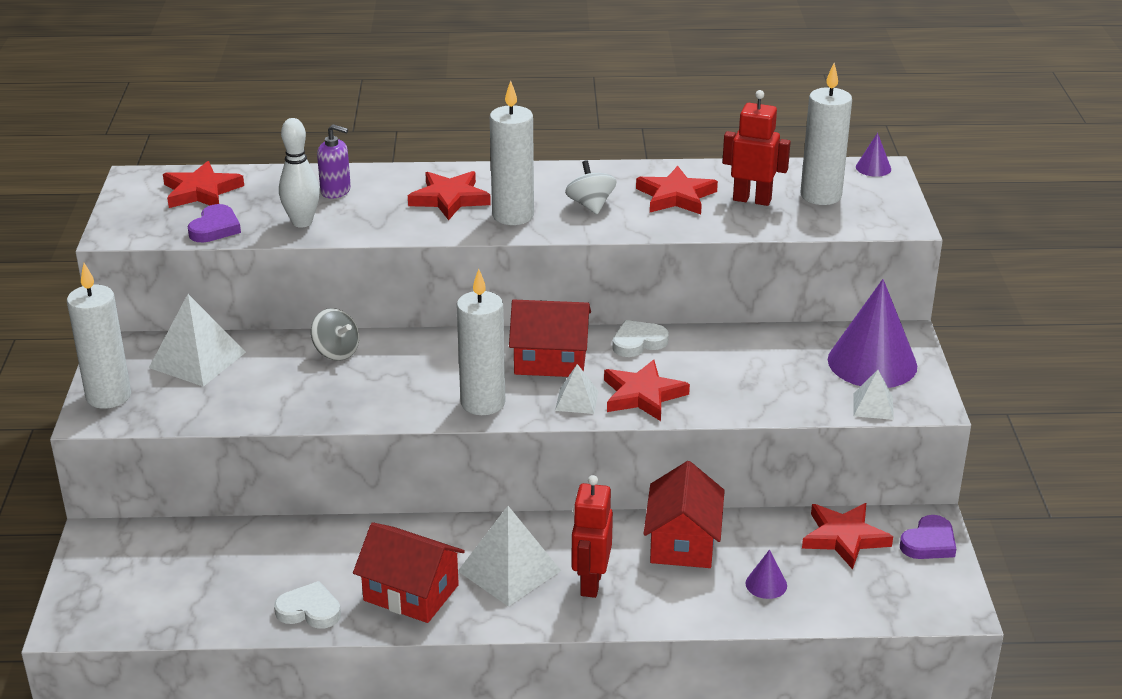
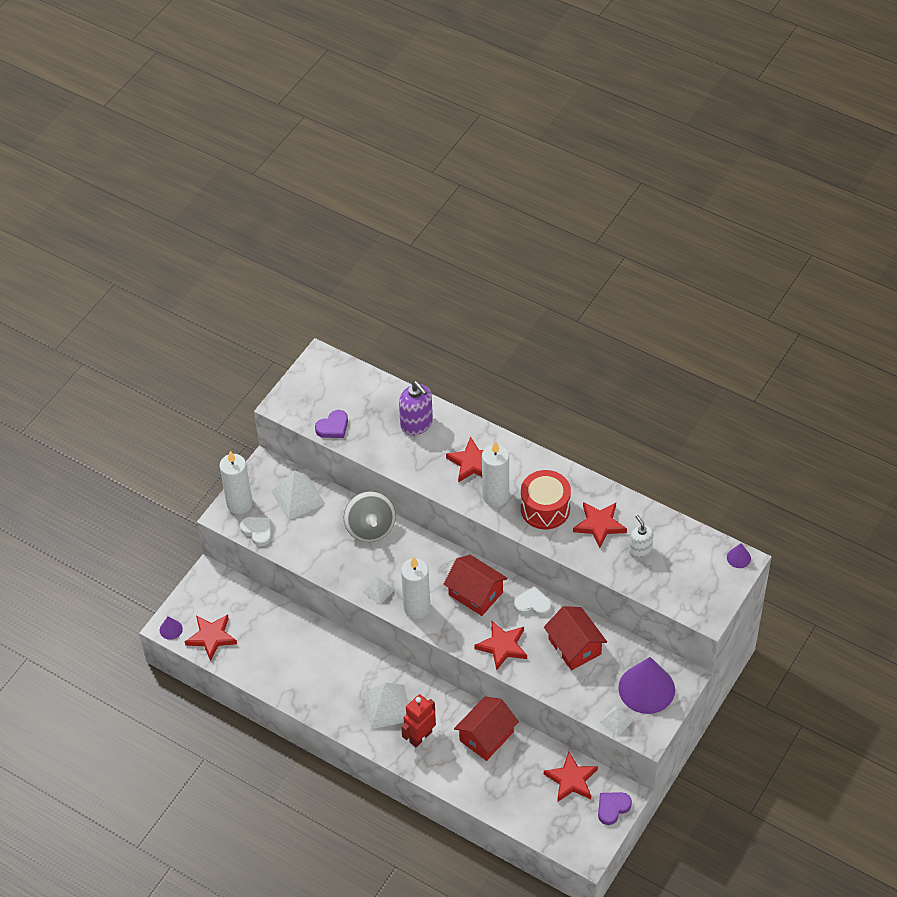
camera: 35 degrees right, 20 degrees up
(201, 191) = (346, 388): red star -> red star (211, 637)
(302, 222) = (380, 444): white bowling pin -> none
(309, 610) = (278, 679): white heart -> white heart (257, 531)
(336, 191) = (417, 424): purple soap dispenser -> purple soap dispenser, size x1.52
(336, 352) = (370, 528): grey spinning top -> grey spinning top, size x1.60
(411, 593) = (331, 694): red house -> red house (574, 646)
(577, 400) = (465, 632): white pyramid -> white pyramid (378, 591)
(590, 205) = (545, 508): white spinning top -> red drum
(752, 200) = (640, 550): red robot -> white soap dispenser
(766, 584) = (505, 786): purple cone -> purple cone (171, 629)
(820, 196) = (683, 567): white candle -> none
(929, 543) = (612, 808): purple heart -> purple heart turned 150 degrees clockwise

